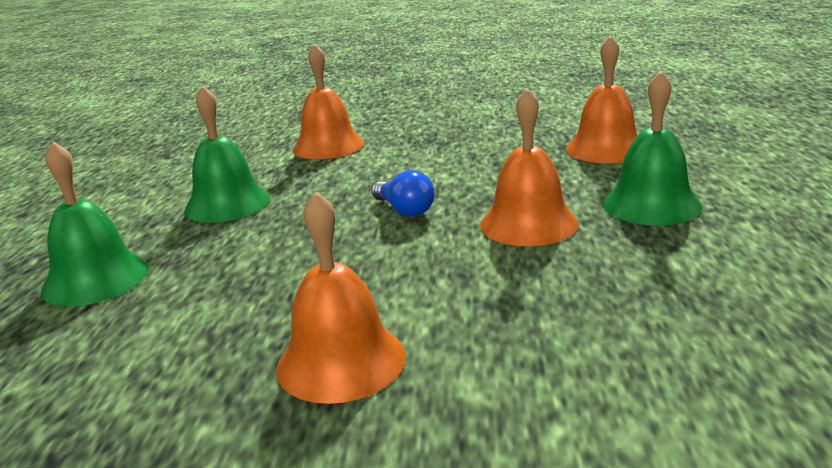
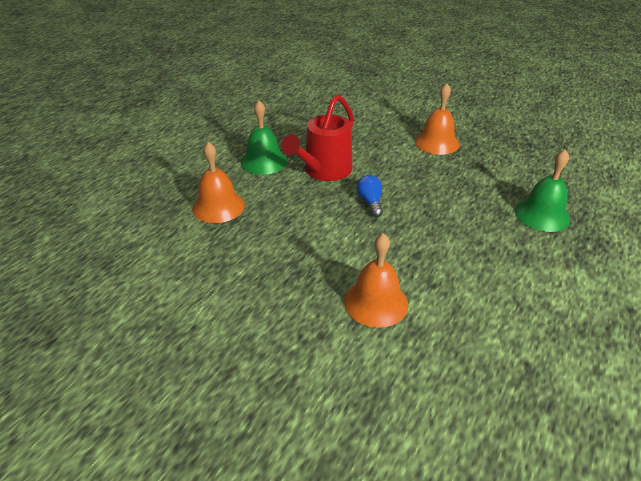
camera: 155 degrees left, 15 degrees up
(227, 204) = (470, 252): green bell -> none
(528, 223) = (324, 171): orange bell -> red watering can

